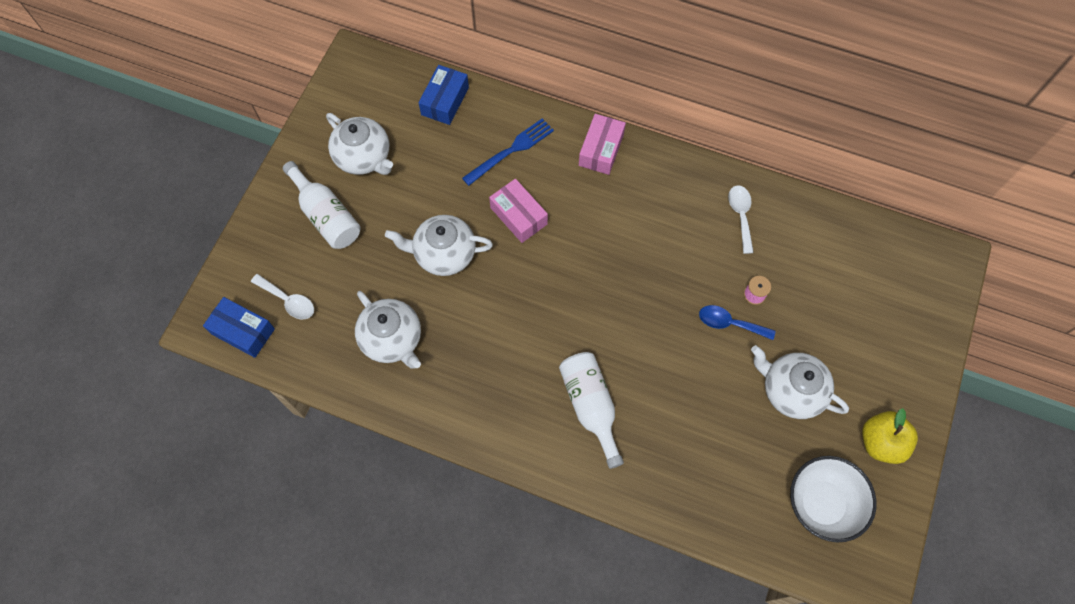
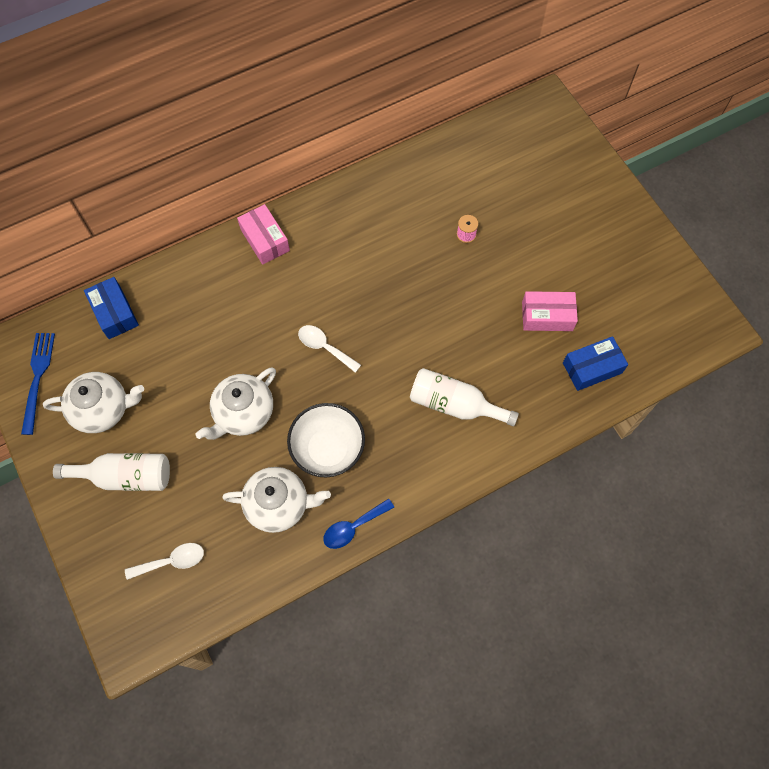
camera: 50 degrees left, 0 degrees up
(243, 331) = (164, 618): blue box -> blue box (592, 368)
(511, 150) = (204, 299): blue fork -> blue fork (38, 377)
(518, 216) = (263, 336): pink box -> pink box (547, 316)
(729, 323) = (473, 266): blue spoon -> blue spoon (353, 527)
(740, 215) = (401, 195): white spoon -> white spoon (324, 347)
(791, 391) = (552, 269): white teapot -> none
(822, 504) = (643, 315): white bowl -> white bowl (328, 449)
(881, 442) = (631, 246): yellow apple -> none

